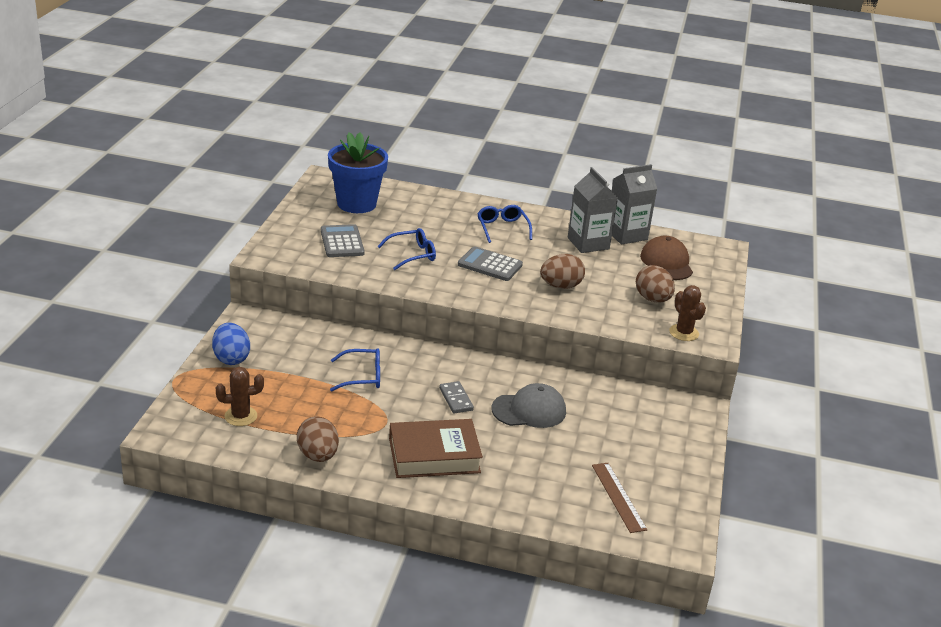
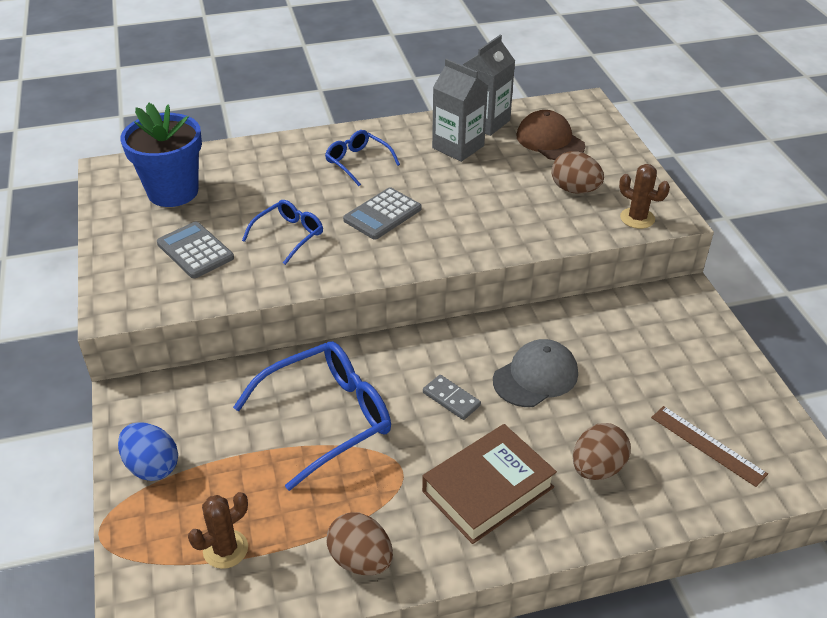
camera: 25 degrees left, 10 degrees up
(362, 376) = (327, 417): blue glasses -> blue glasses, size x1.81
(490, 265) = (382, 214): grey calculator -> grey calculator turned 45 degrees counterclockwise
(560, 286) = (475, 211): brown egg -> brown egg (597, 468)

